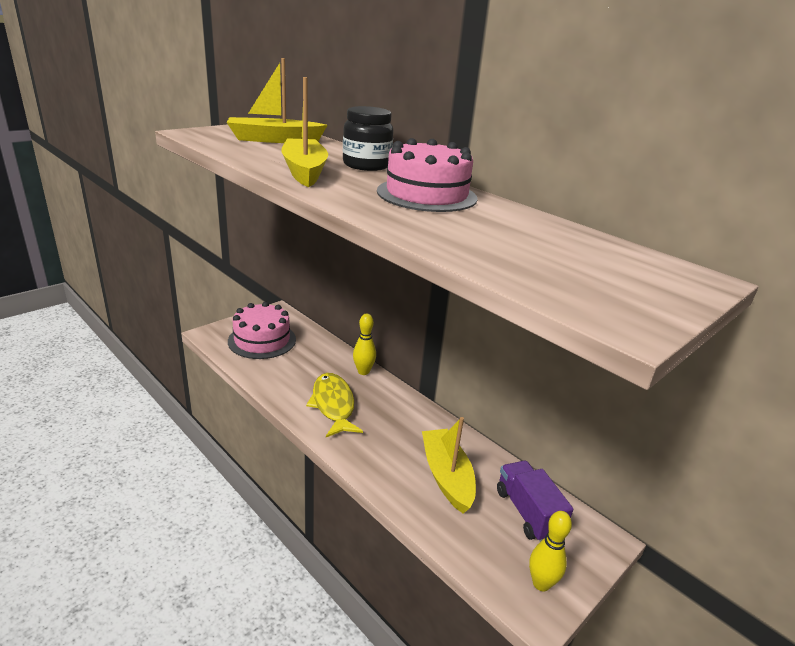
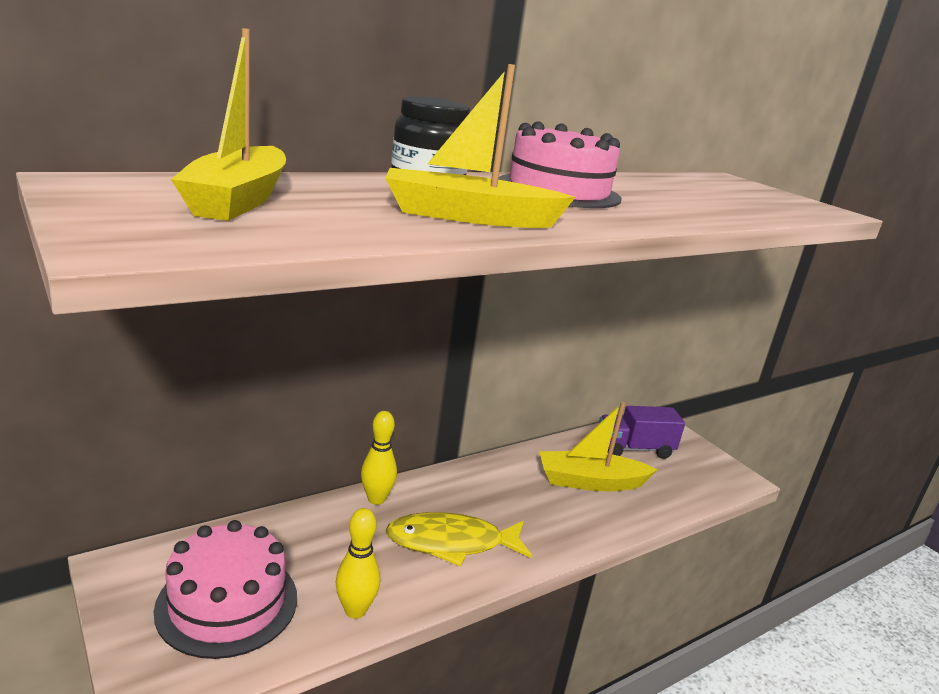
camera: 80 degrees left, 5 degrees down
(541, 583) = (711, 467): yellow bowling pin -> yellow bowling pin (355, 610)

